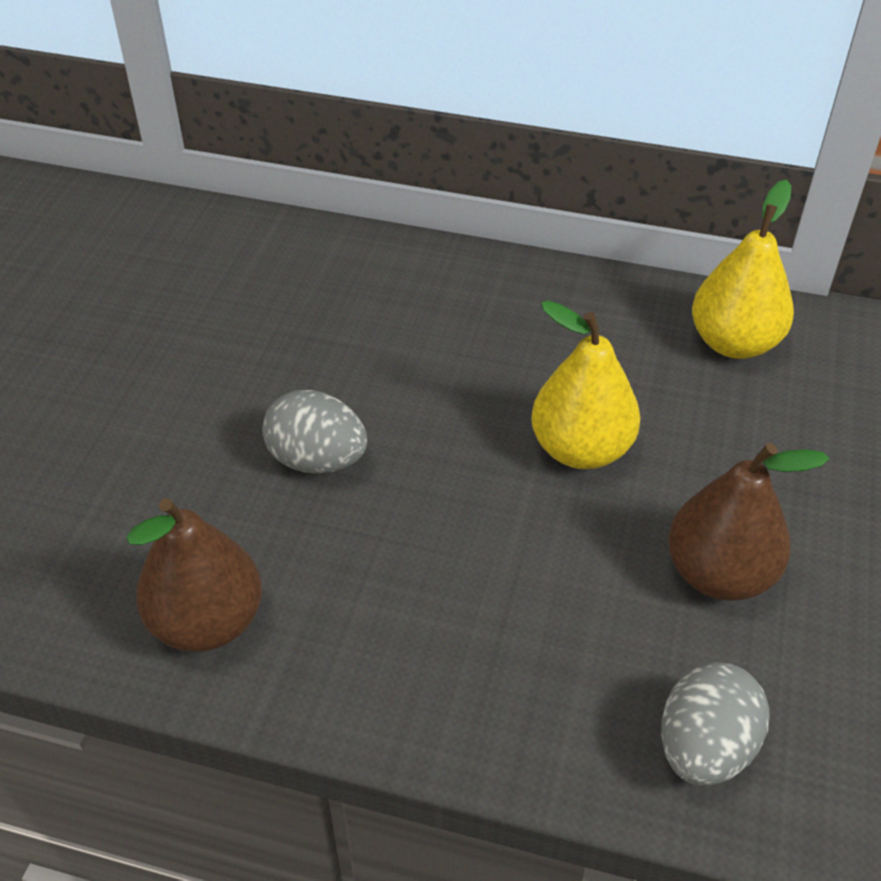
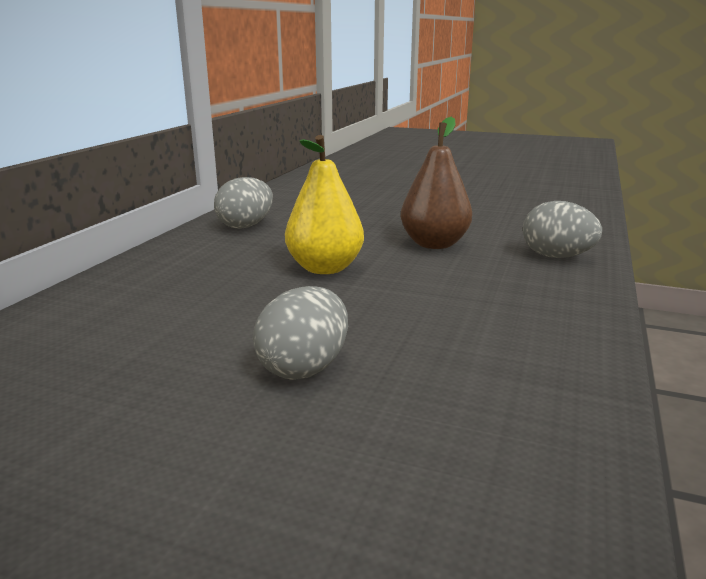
camera: 85 degrees left, 25 degrees down
(207, 621) = (518, 431): brown pear -> none
(734, 343) = (246, 226): yellow pear -> grey egg

